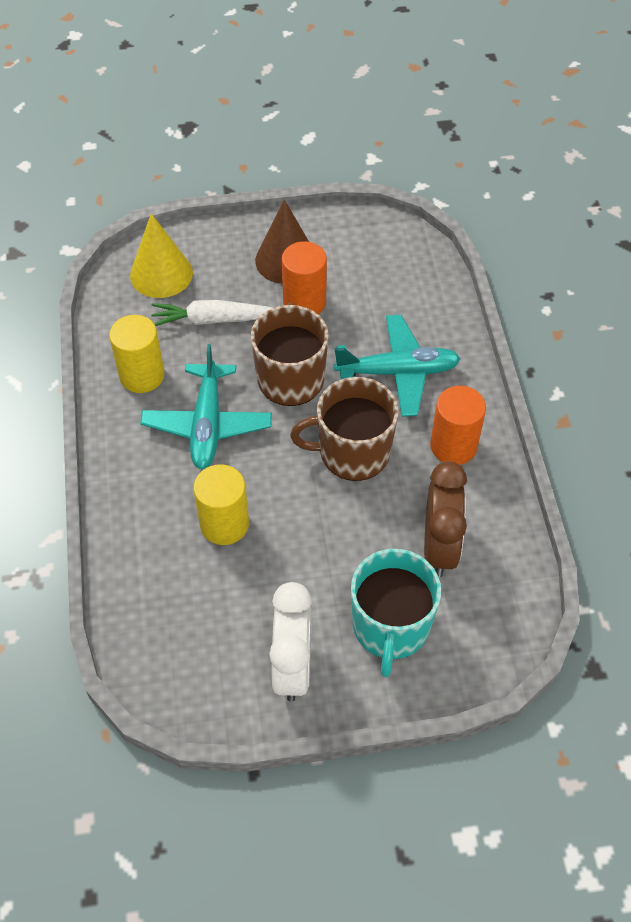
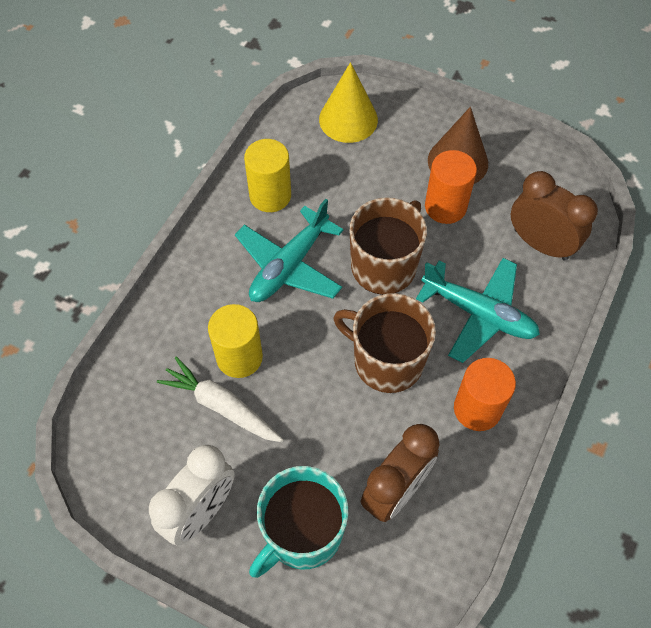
camera: 35 degrees right, 5 degrees up
(213, 320) = (360, 180): white carrot -> white carrot (221, 406)
(404, 290) = (540, 244): none -> brown clock

